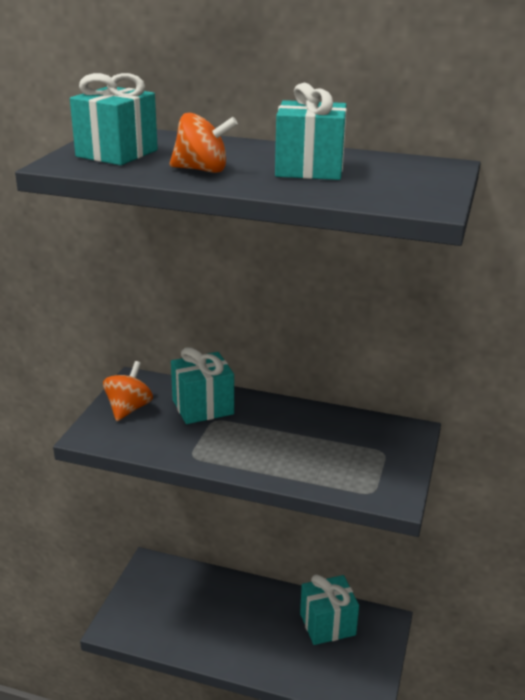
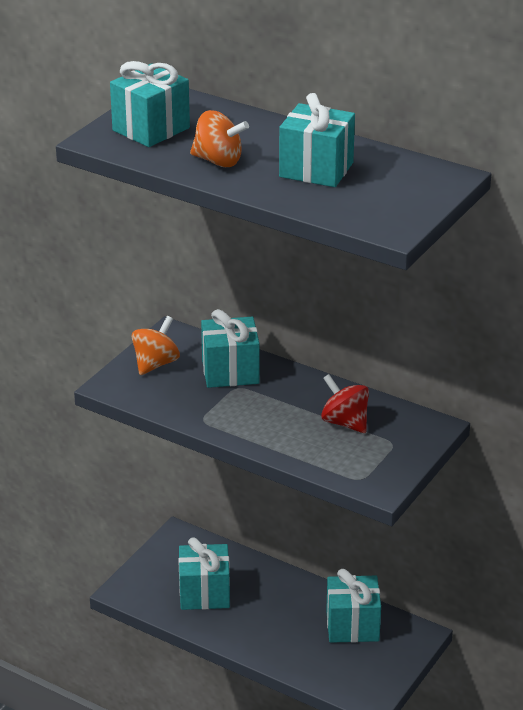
camera: 15 degrees right, 5 degrees up
(187, 617) = (204, 593): none -> turquoise gift
(330, 439) = (345, 422): none -> red spinning top

